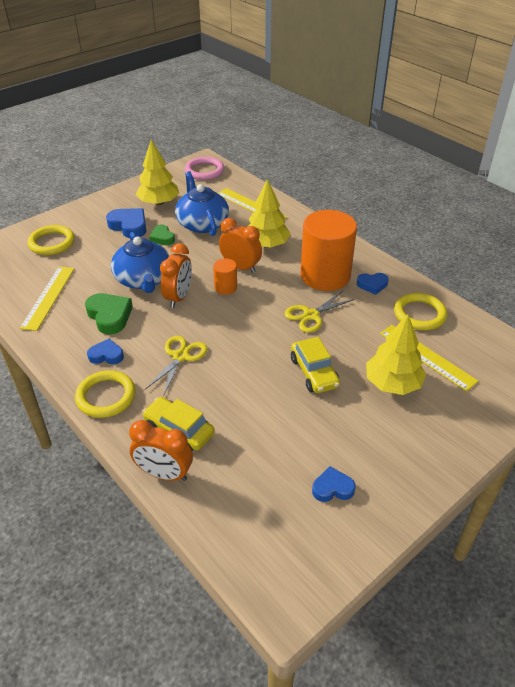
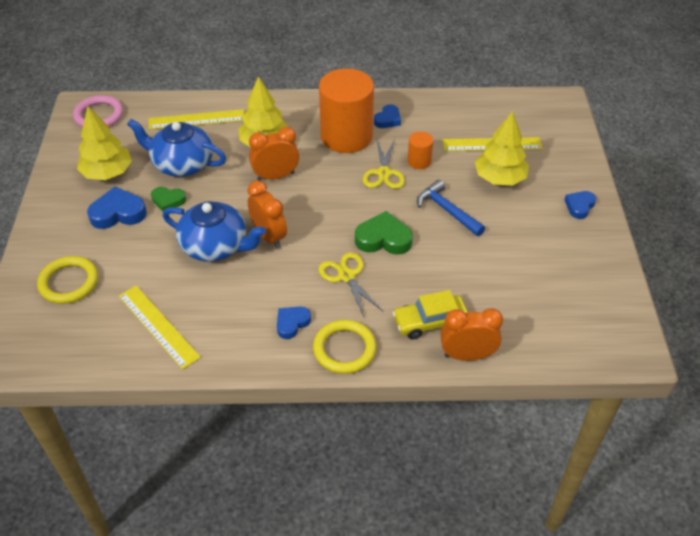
camera: 50 degrees left, 5 degrees up
(109, 316) = (240, 295): green heart -> green heart (383, 239)
(164, 474) = (467, 355): orange clock -> orange clock turned 150 degrees counterclockwise
(225, 287) = (291, 200): orange cylinder -> orange cylinder (419, 161)
(314, 372) = (447, 210): yellow car -> blue hammer
(332, 488) = (563, 269): blue heart -> blue heart (579, 206)
(419, 314) = (446, 118): yellow ring -> none

